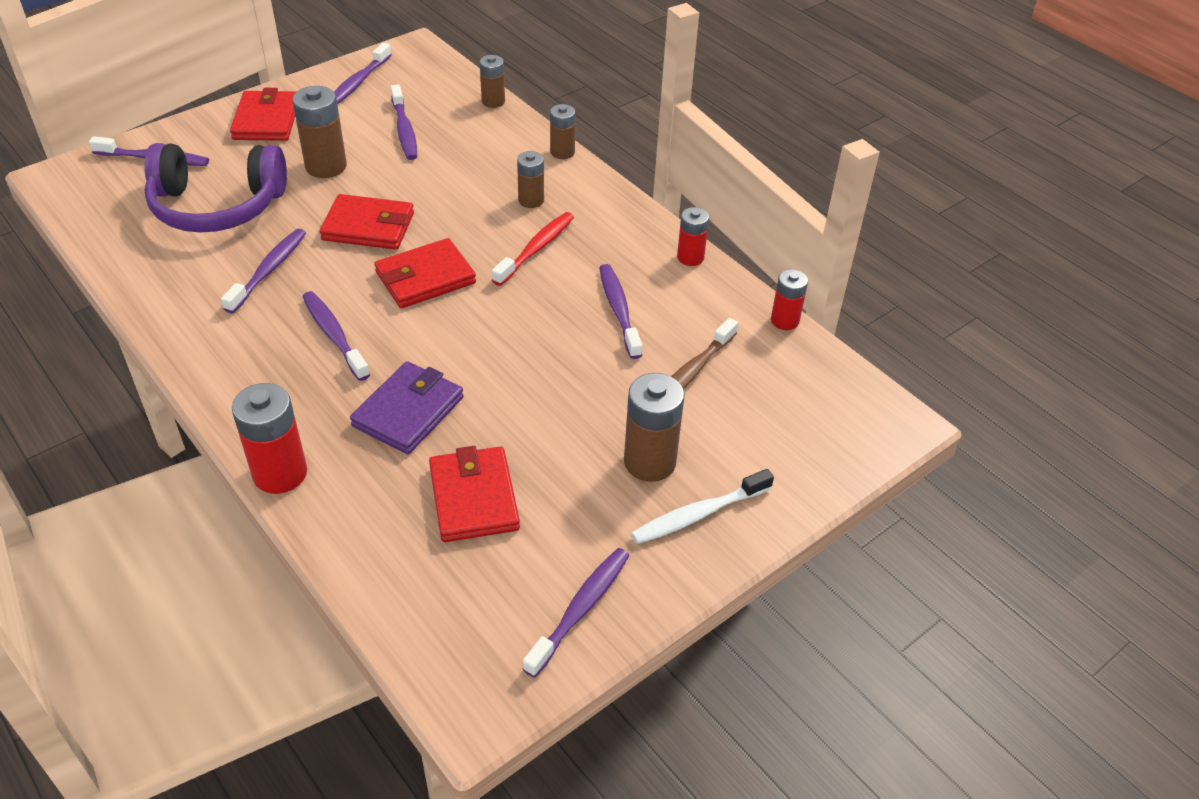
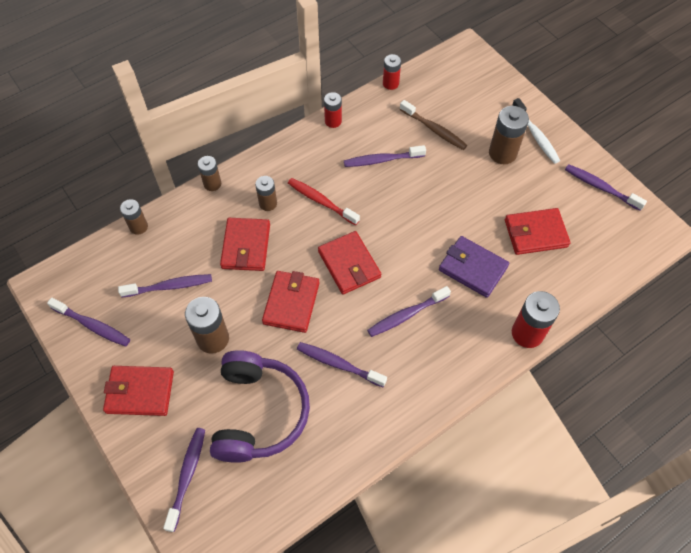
camera: 85 degrees left, 15 degrees up
(460, 185) = (246, 246): none -> red wallet

